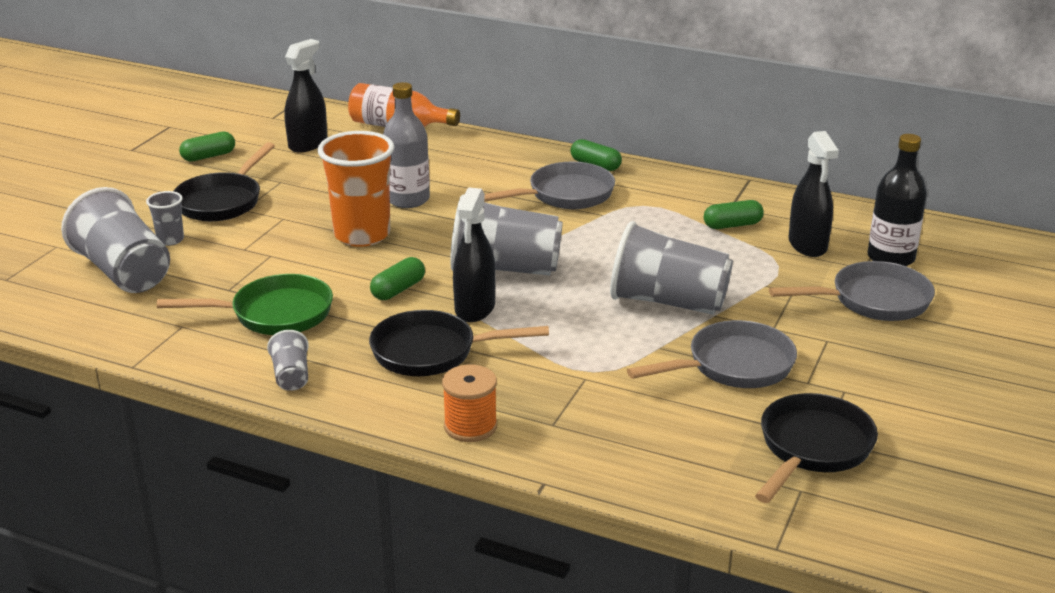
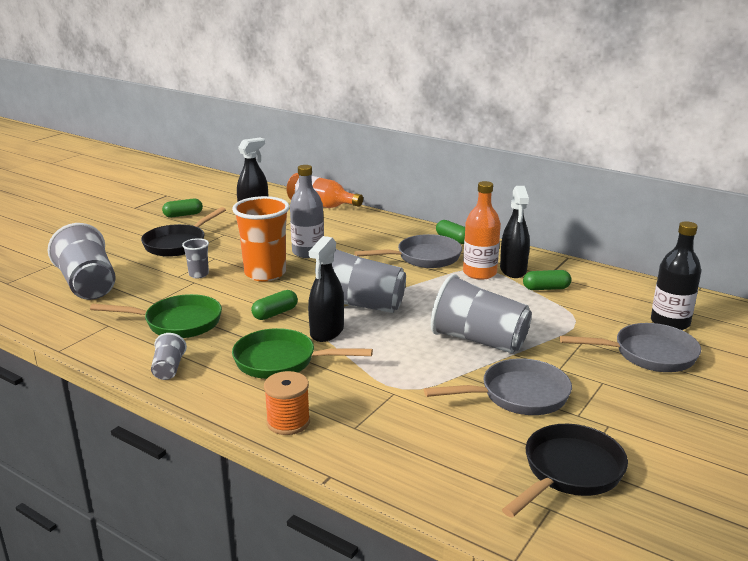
camera: 10 degrees right, 5 degrees down
(170, 240) = (130, 266): grey cup -> grey cup (198, 274)
(432, 352) = (281, 361): black pan -> green pan
(643, 211) = (479, 273): none -> orange bottle
(807, 245) = (603, 307): black spray bottle -> black spray bottle (513, 270)

